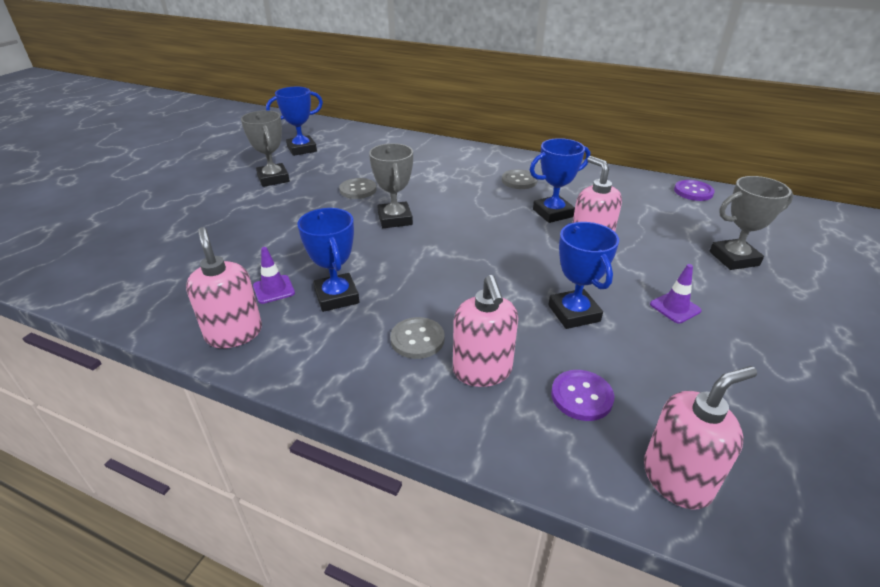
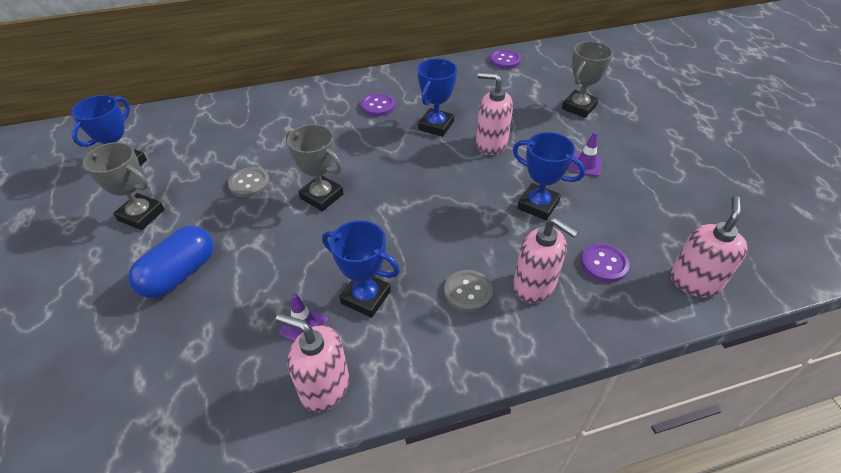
camera: 40 degrees left, 10 degrees up
(249, 220) = (180, 274): none -> blue capsule
(519, 181) = (378, 106): grey button -> purple button

